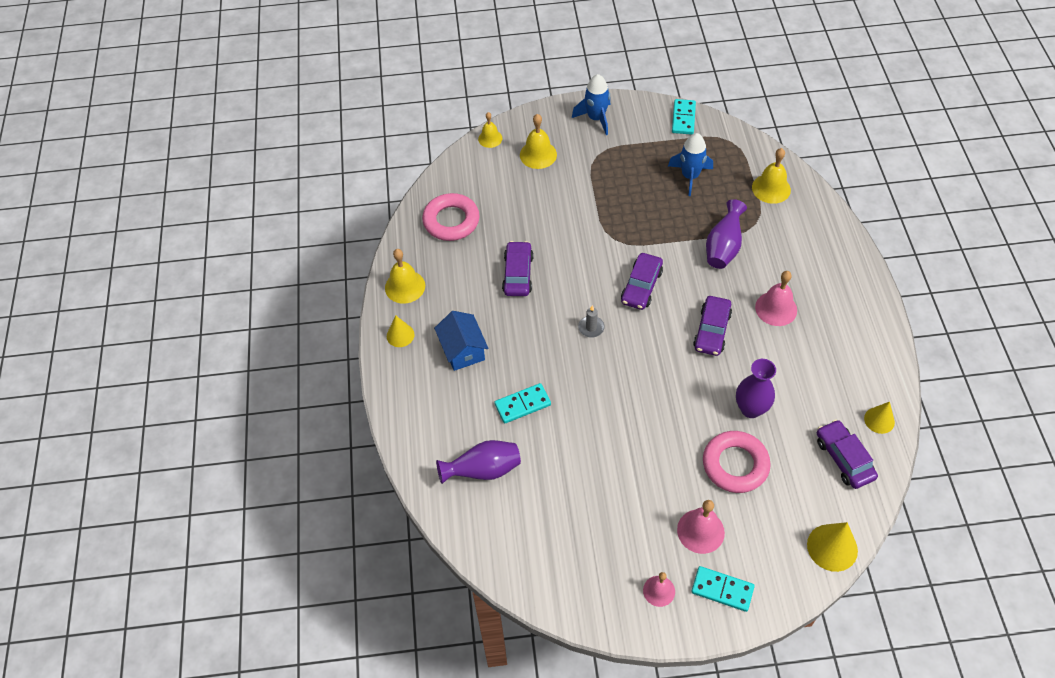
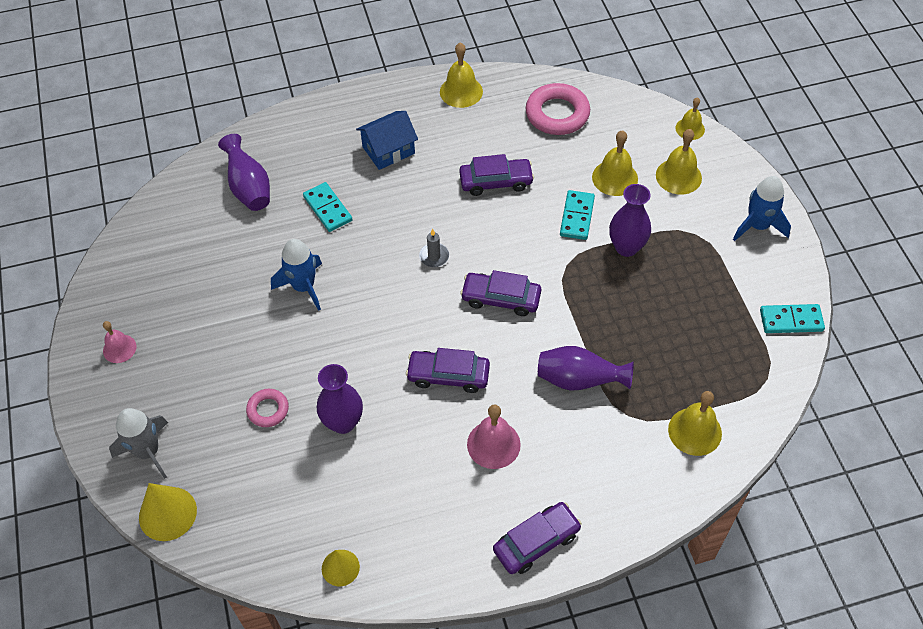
camera: 80 degrees right, 0 degrees up
(400, 335) = (400, 98): yellow cone -> none
(531, 194) = (615, 178): none -> yellow bell
(603, 198) = (626, 247): none -> purple vase
(690, 176) = (689, 335): blue rocket -> blue rocket (303, 287)
(700, 531) = (186, 381): pink bell -> none
(722, 590) = (119, 405): turquoise domino -> turquoise domino (577, 217)
(735, 465) = (268, 410): pink ring -> pink ring, size x0.55
(771, 564) = (148, 451): none -> grey rocket
(844, 458) = (283, 526): purple car -> purple car (536, 542)

